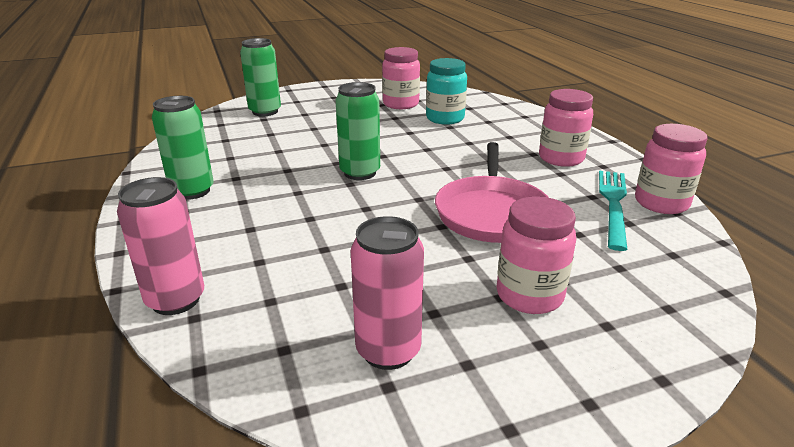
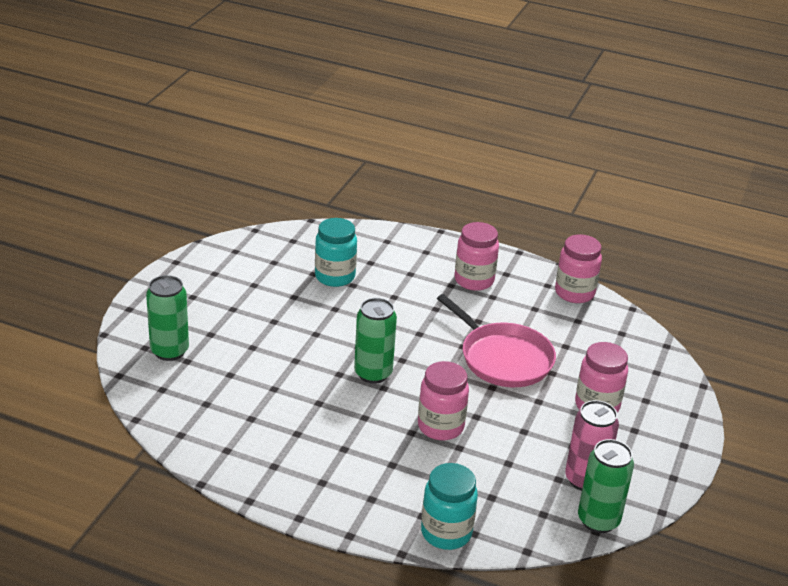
camera: 50 degrees left, 5 degrees up
(176, 300) = (446, 533): pink can -> turquoise jar
(192, 191) = (292, 464): green can -> green can (598, 520)
(400, 104) = (270, 276): pink jar -> pink jar (440, 426)
(613, 204) = (553, 309): turquoise fork -> none

